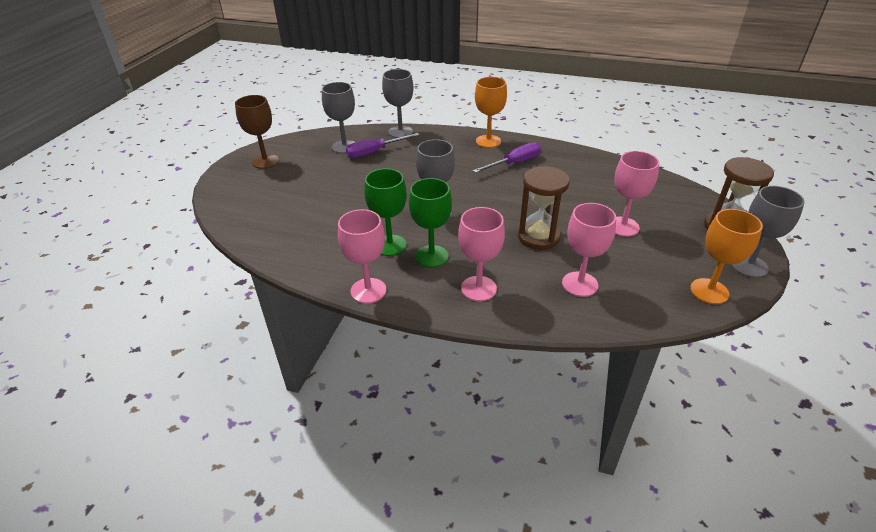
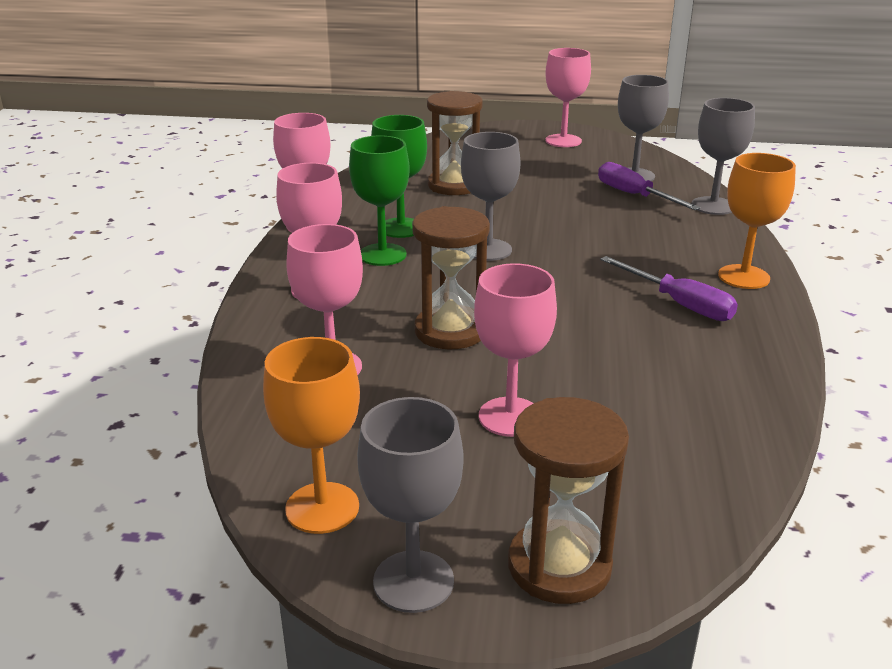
camera: 80 degrees right, 10 degrees down
(265, 161) = (563, 141): brown goblet -> pink goblet
(324, 216) = (454, 185): none -> brown hourglass

